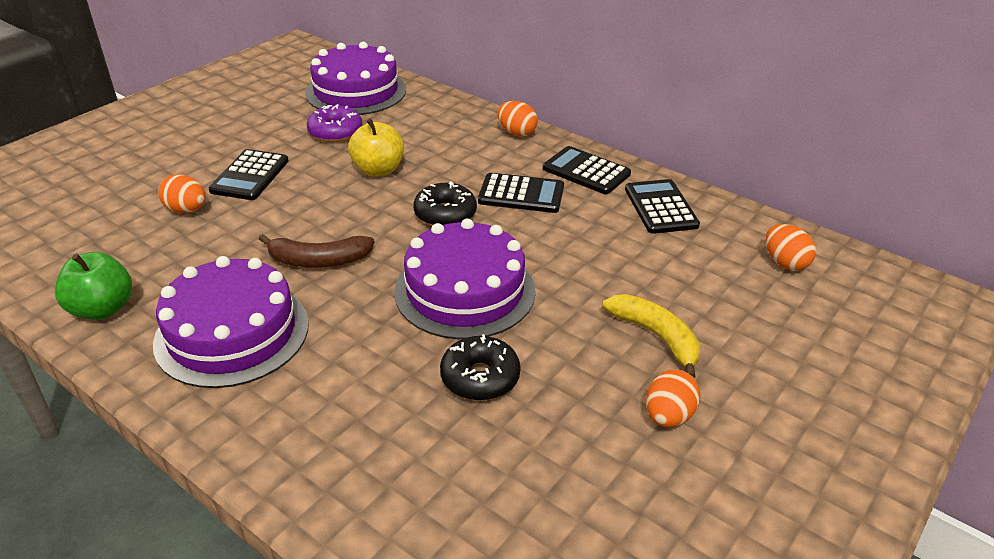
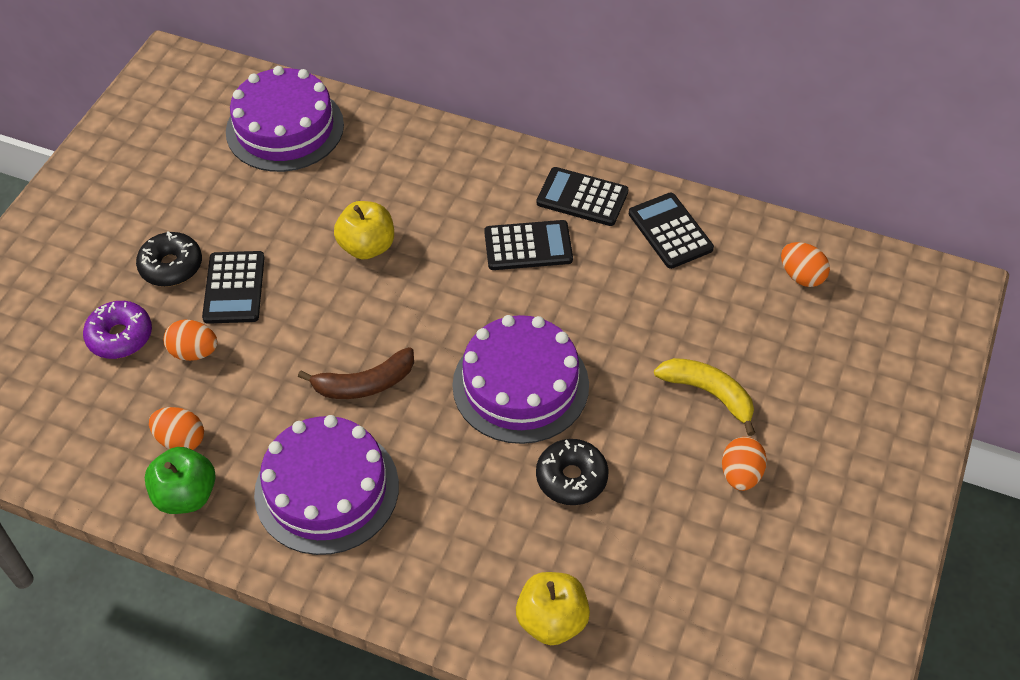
camera: 15 degrees left, 15 degrees up
(335, 132) = (293, 200): purple donut -> purple donut (120, 336)
(394, 508) = (552, 620): none -> yellow apple
(445, 214) = (462, 292): black donut -> black donut (171, 266)
(516, 133) = (491, 155): orange egg -> orange egg (181, 440)

